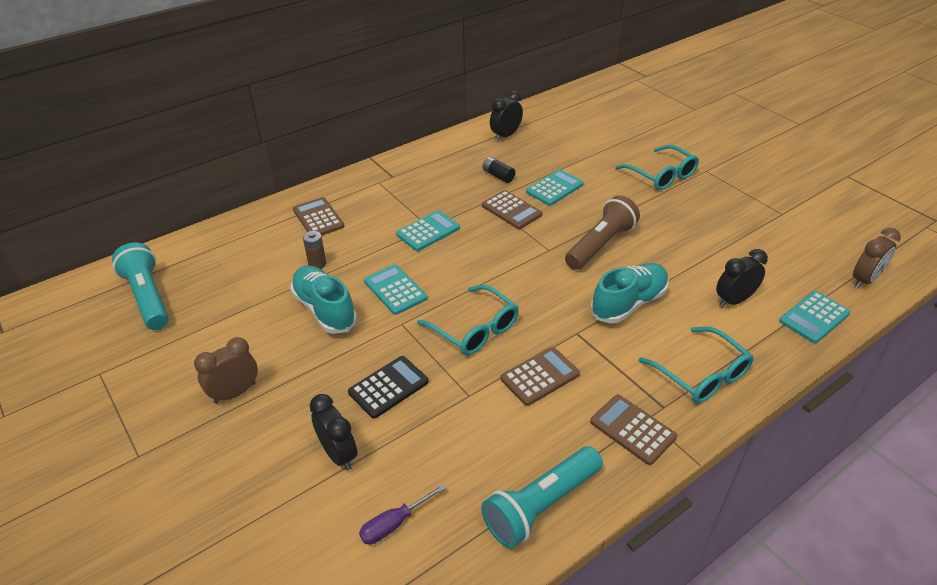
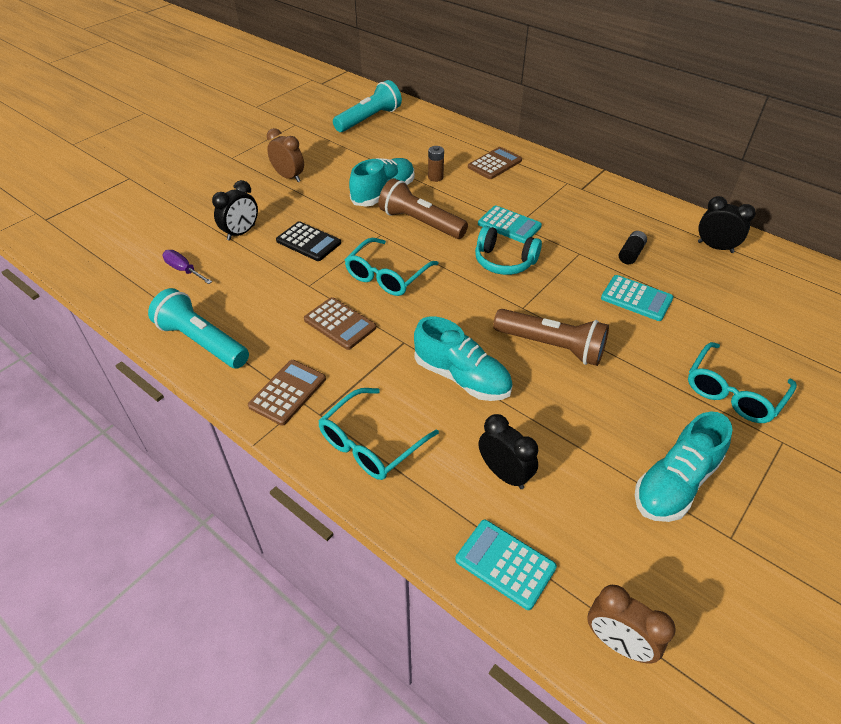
camera: 75 degrees right, 5 degrees up
(395, 290) = (420, 223): turquoise calculator -> brown flashlight
(481, 246) = (504, 261): none -> turquoise headphones
(511, 210) = (574, 272): brown calculator -> none
(741, 223) = (675, 483): none -> turquoise shoe

